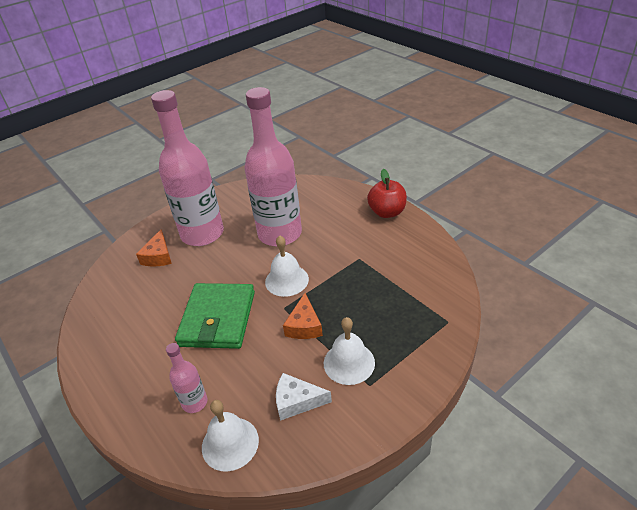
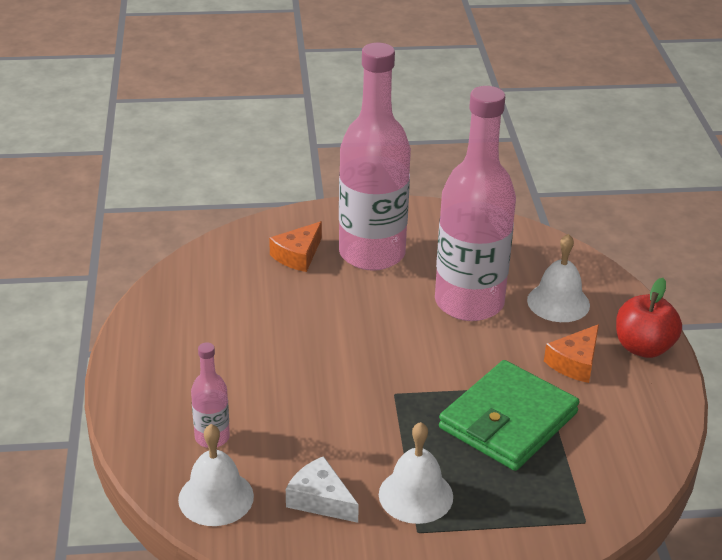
camera: 30 degrees right, 5 degrees down
(218, 318) = (307, 364): green wallet -> green wallet (508, 420)
(286, 280) = (426, 363): white bell -> white bell (558, 302)
(304, 325) = (401, 426): orange cheese -> orange cheese (575, 362)

